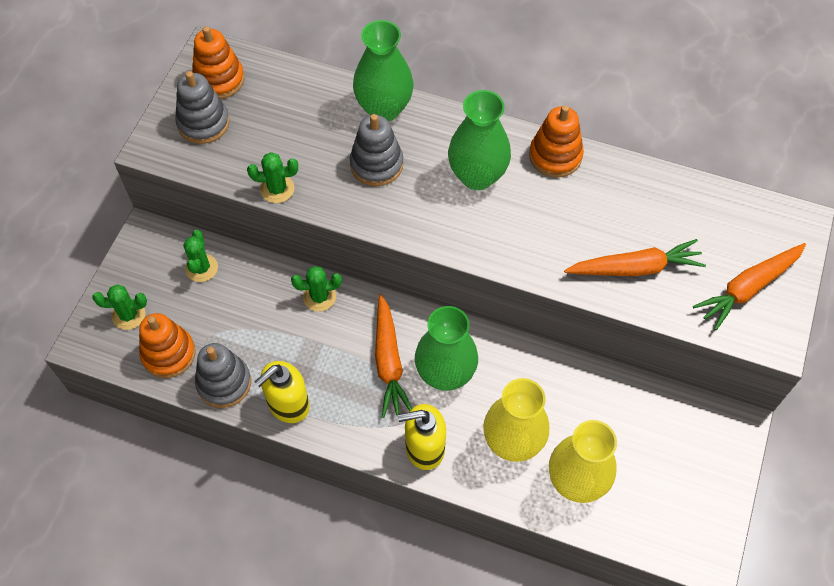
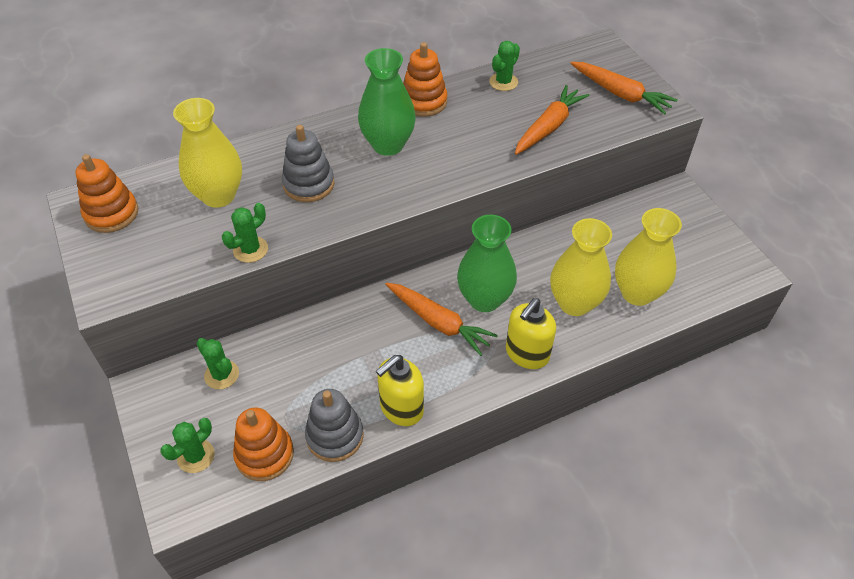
camera: 45 degrees left, 10 degrees down
(203, 123) = (133, 249): grey stacking toy -> none
(288, 404) = (401, 408): yellow soap dispenser -> yellow soap dispenser turned 45 degrees clockwise
(303, 122) = (218, 195): none -> yellow vase
(319, 297) = (340, 322): green cactus -> green cactus (503, 82)
(384, 109) = (272, 149): green vase -> none
(748, 288) = (620, 94): orange carrot -> orange carrot turned 60 degrees counterclockwise

